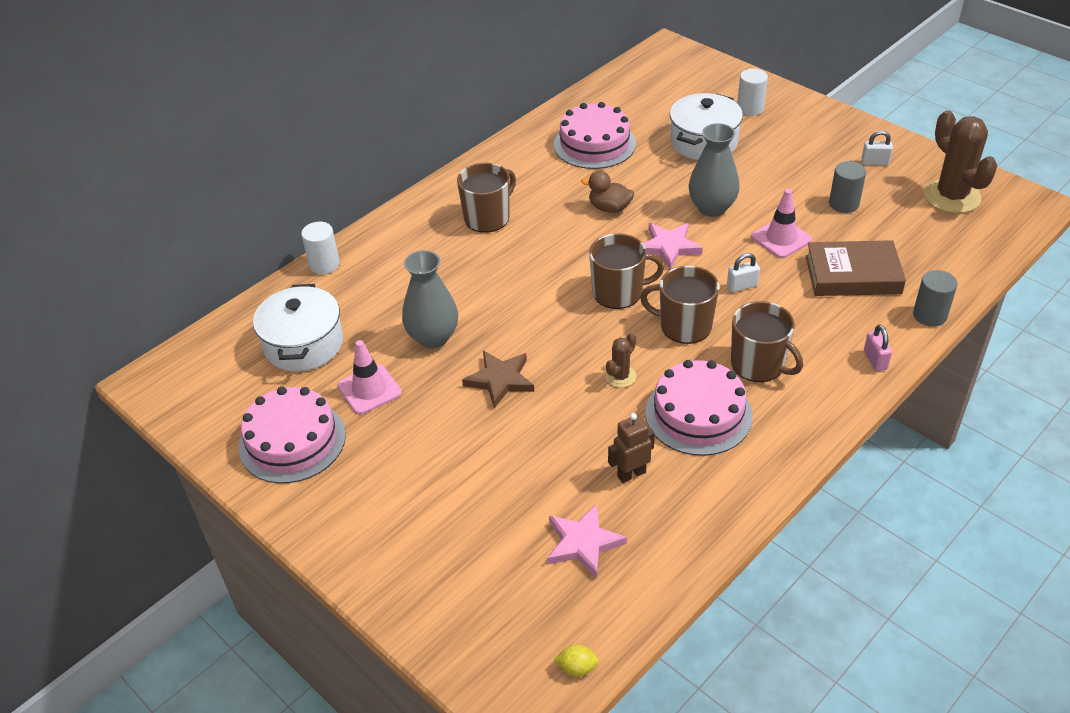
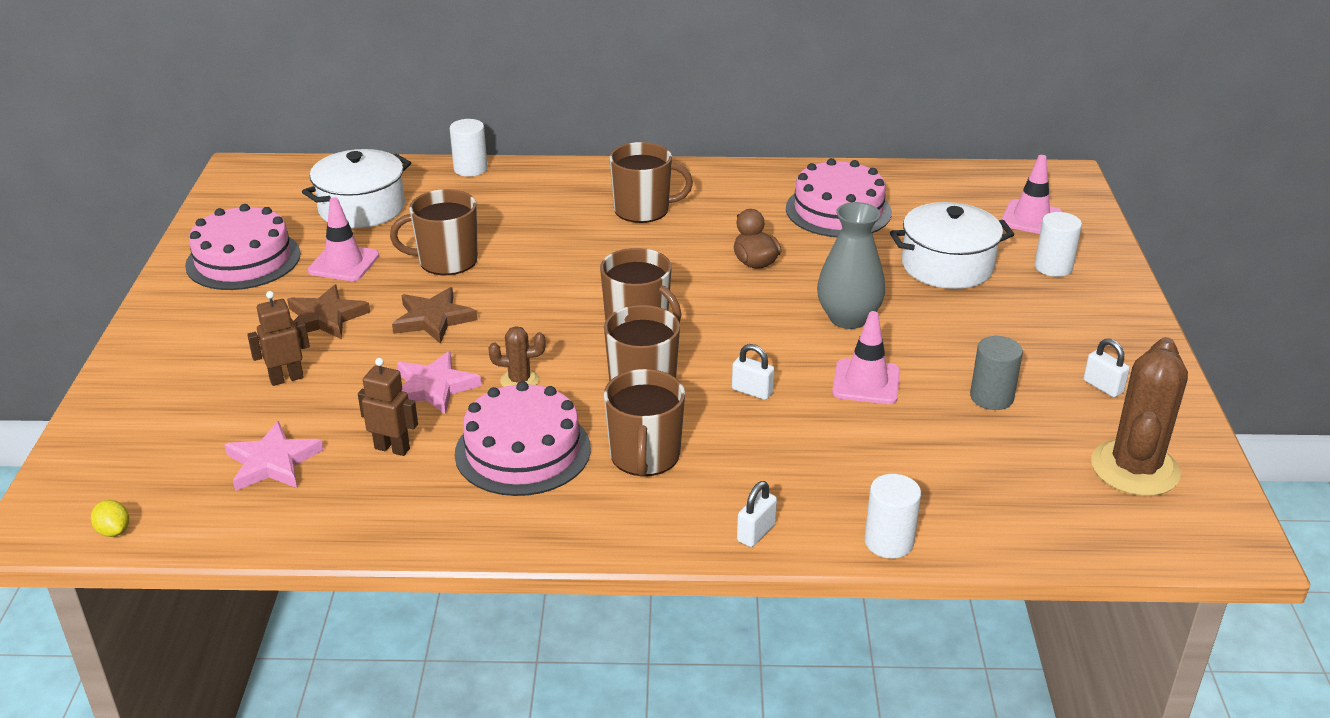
camera: 45 degrees right, 10 degrees down
(431, 433) = (325, 318): none -> brown star
(433, 337) = (446, 261): grey vase -> brown mug
(487, 489) = (286, 378): none -> brown robot
(669, 247) = (747, 321): pink star -> pink star (434, 387)
(694, 85) = (1031, 218): none -> pink traffic cone
(852, 275) = (878, 456): brown book -> none
(875, 360) = (756, 533): pink padlock -> white padlock
(929, 315) = (889, 542): grey cylinder -> white cylinder

